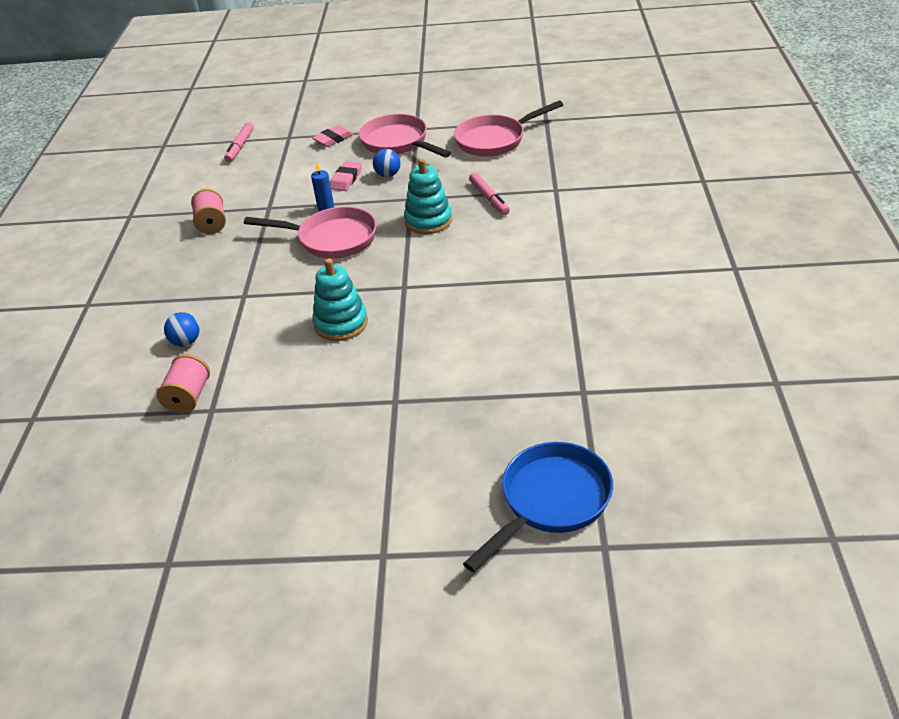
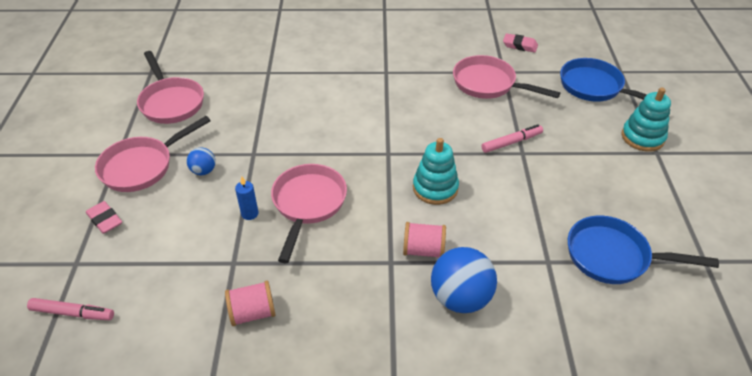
camera: 95 degrees left, 5 degrees up
(186, 342) = (460, 298): blue ball -> blue ball, size x1.93
(189, 397) = (535, 281): pink spool -> pink spool (423, 250)
(201, 469) = (614, 256): none -> blue pan
(346, 179) = (199, 202): pink eraser -> pink eraser (520, 45)
(428, 221) = (294, 141): turquoise stacking toy -> turquoise stacking toy (642, 137)
(489, 198) = (269, 107): pink marker -> pink marker (511, 142)
(548, 374) = (488, 84): none -> pink pan

